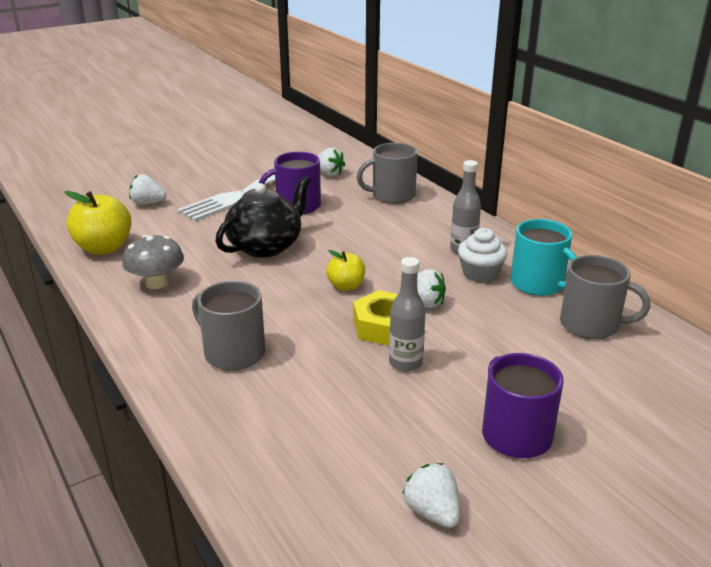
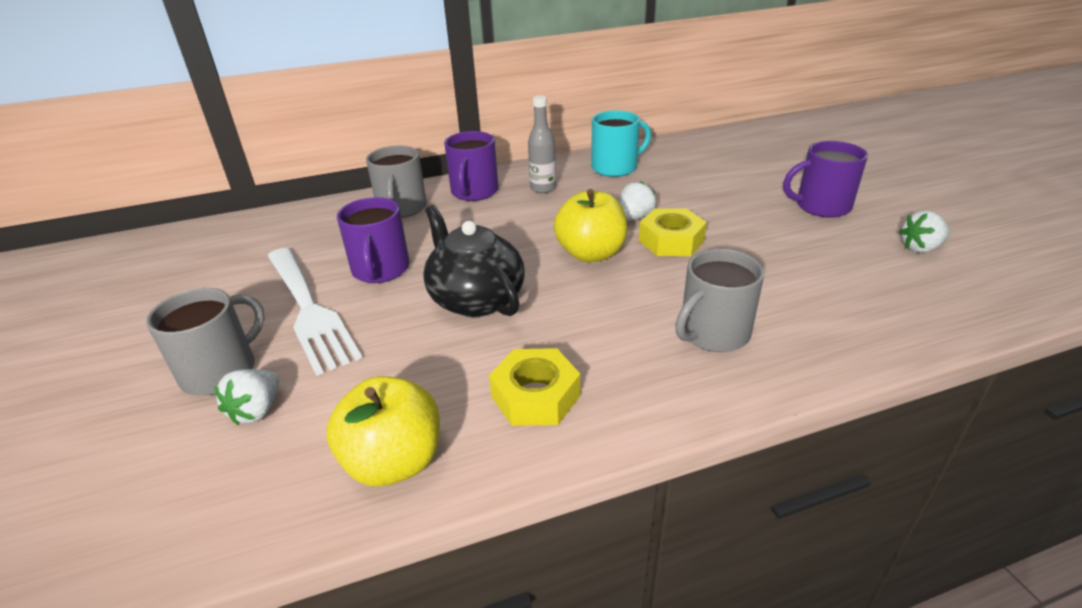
camera: 75 degrees left, 5 degrees up
(156, 283) = (535, 396): grey mushroom -> yellow nut
(329, 174) = (307, 241): white strawberry -> none
(346, 286) = (591, 254): yellow apple -> yellow apple, size x1.70
(405, 363) = (731, 237): grey bottle -> none
(437, 219) = (474, 192): none -> purple mug
(480, 274) = (590, 187): white cupcake -> none
(591, 325) = (680, 159): grey mug -> grey mug (221, 371)

